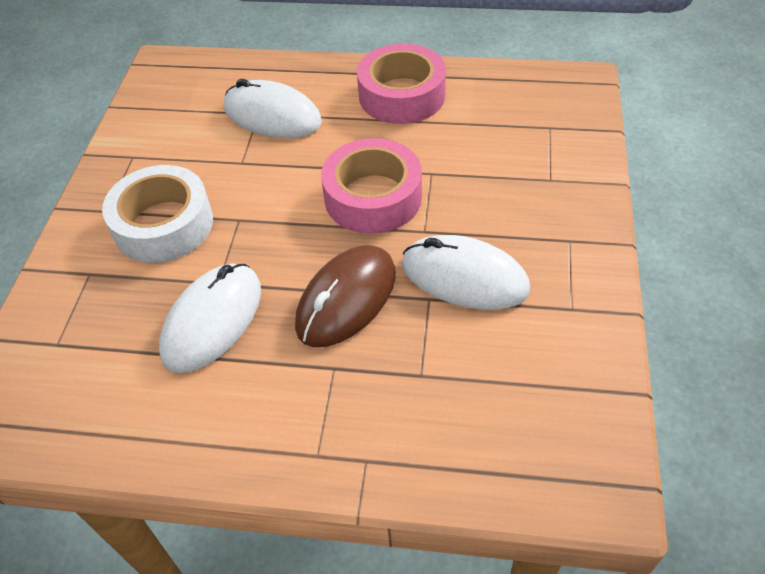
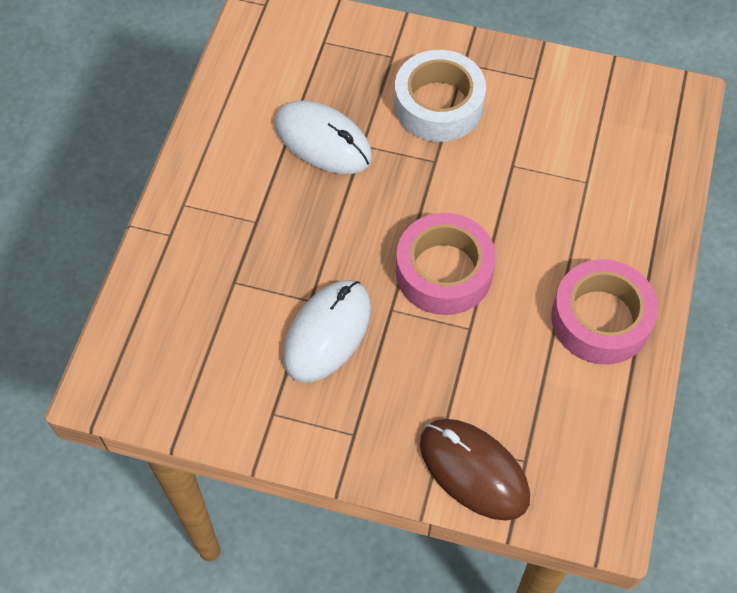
camera: 95 degrees right, 10 degrees up
(272, 115) = (580, 193): white mouse -> none
(346, 299) = (323, 237): brown mouse -> brown mouse (473, 470)

